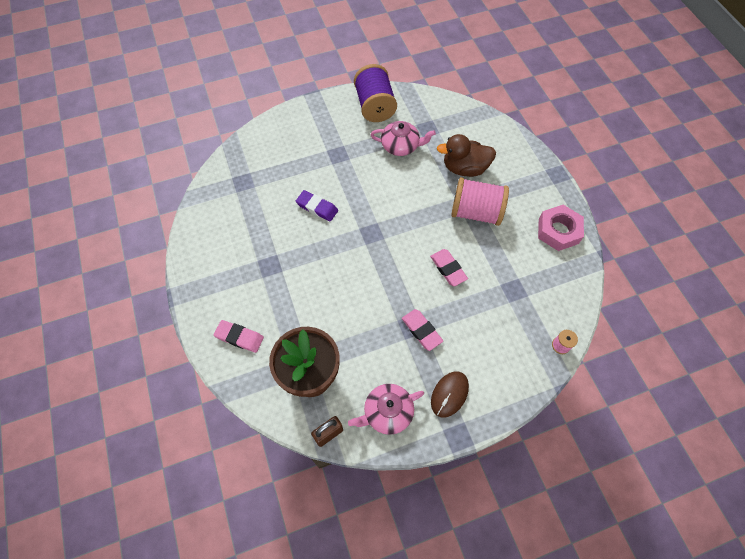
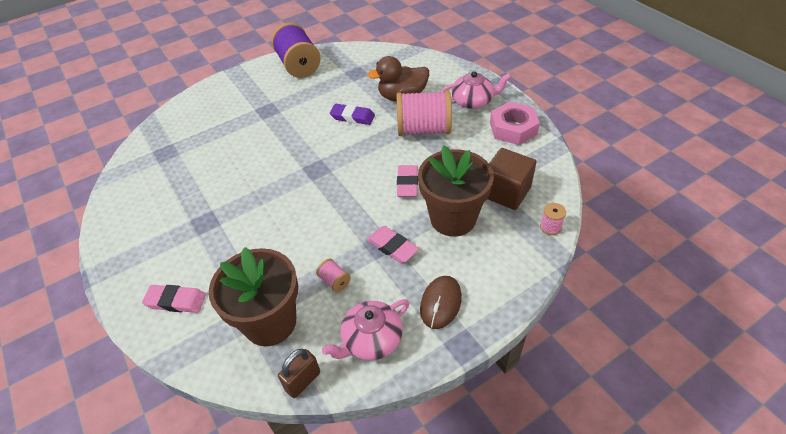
camera: 10 degrees left, 15 degrees down
(317, 207) = (252, 159): purple eraser -> purple eraser (352, 117)
(368, 351) = (334, 281): none -> pink spool
(400, 146) = (332, 91): pink teapot -> pink teapot (473, 101)
(448, 269) = (407, 183): pink eraser -> pink eraser turned 45 degrees clockwise
(479, 315) = (453, 218): none -> brown flower pot
(532, 299) = (506, 192): none -> brown cube

